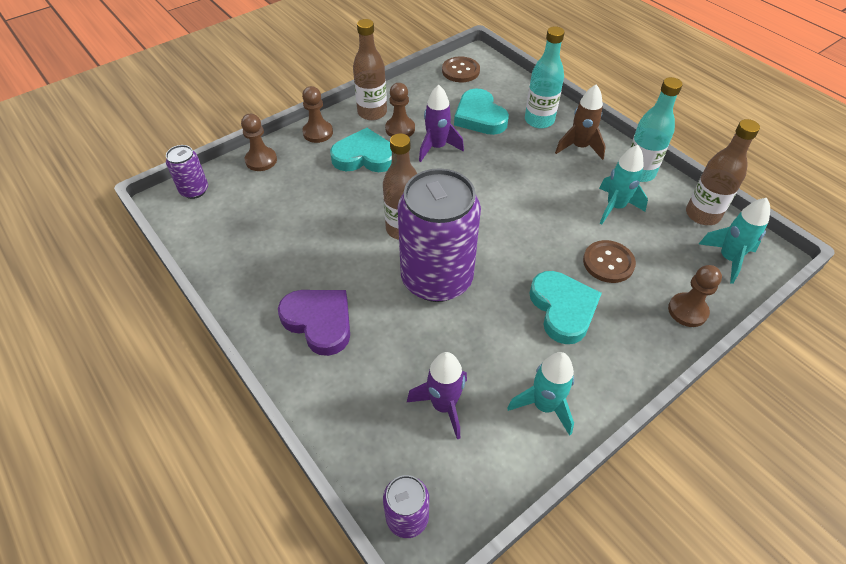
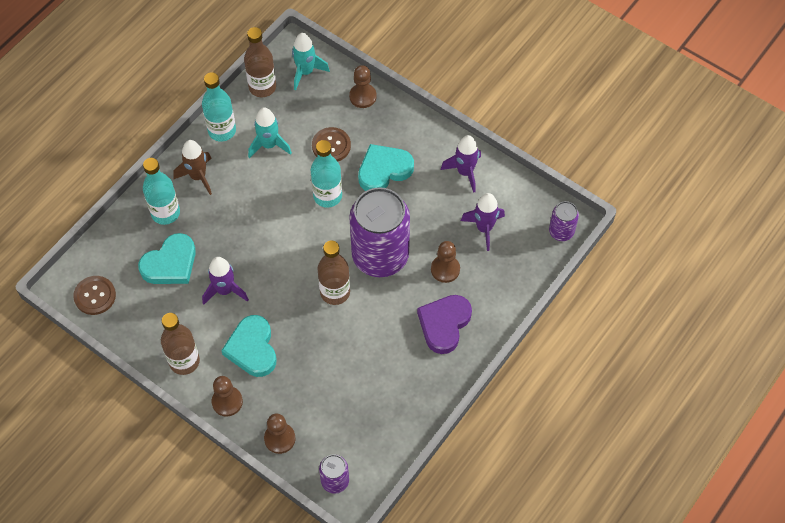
camera: 105 degrees left, 10 degrees up
(400, 129) = (205, 329): brown pawn -> brown pawn (445, 269)
(534, 246) = (327, 196): none -> turquoise bottle
(544, 406) = (465, 172): turquoise rocket -> purple rocket

